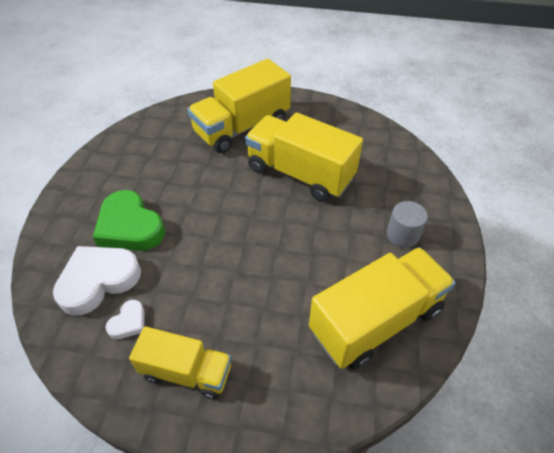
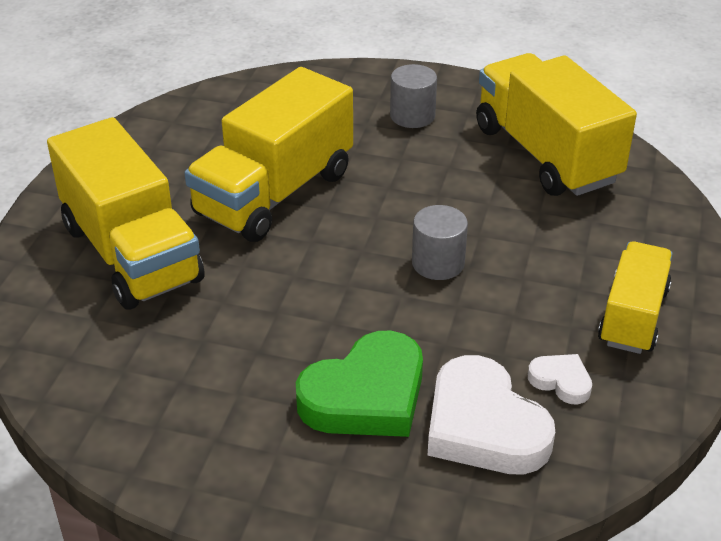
camera: 85 degrees left, 10 degrees down
(240, 255) = (438, 263): none -> grey cylinder

